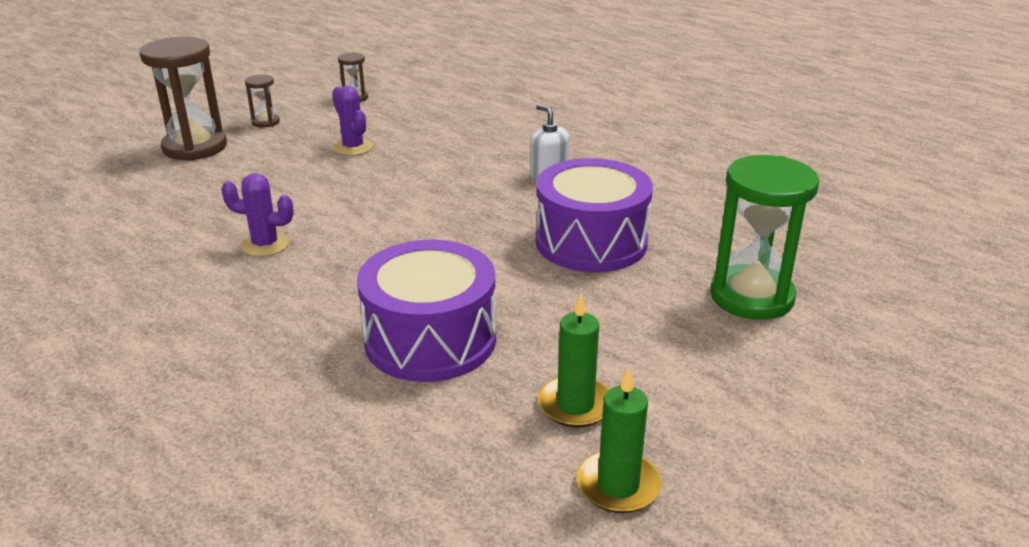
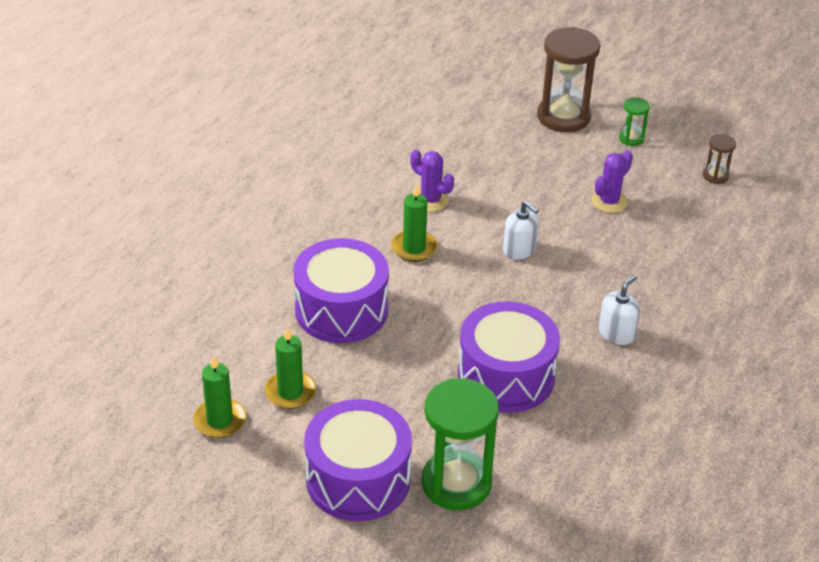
camera: 75 degrees right, 10 degrees up
(265, 122) = (631, 138): brown hourglass -> green hourglass
(265, 245) = (430, 200): purple cactus -> purple cactus turned 45 degrees counterclockwise
(345, 268) = (414, 248): none -> green candle
(394, 204) = (519, 250): none -> white soap dispenser
(744, 366) = (358, 479): none -> purple drum

